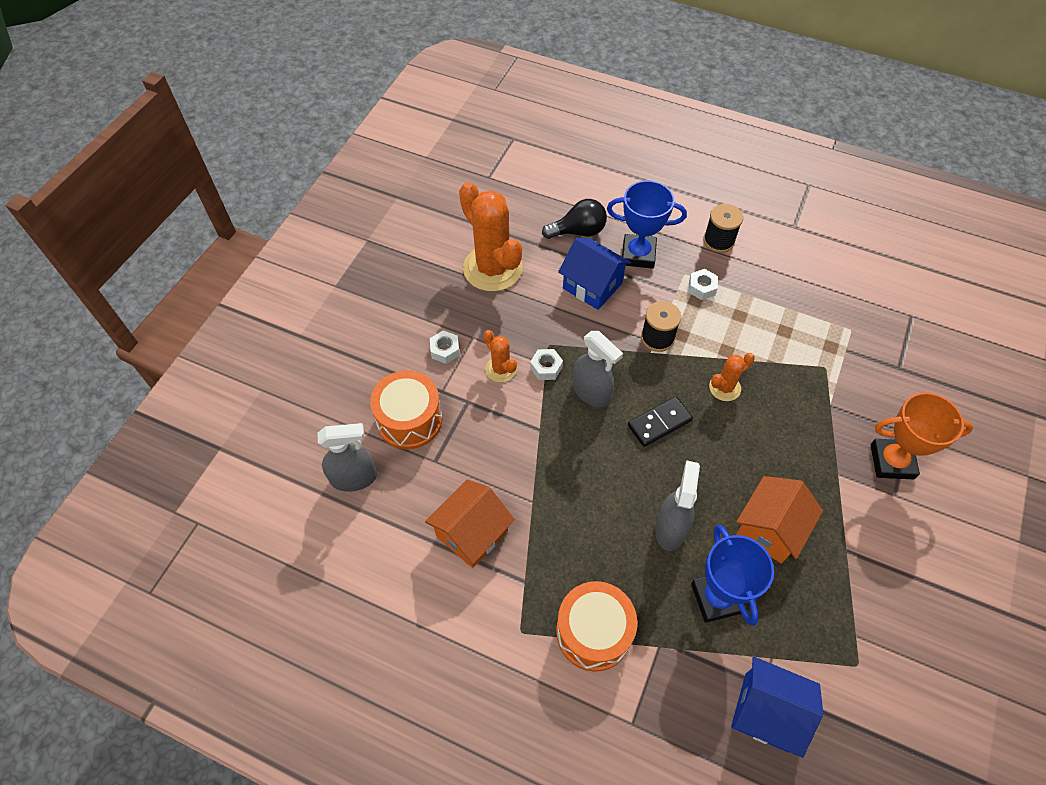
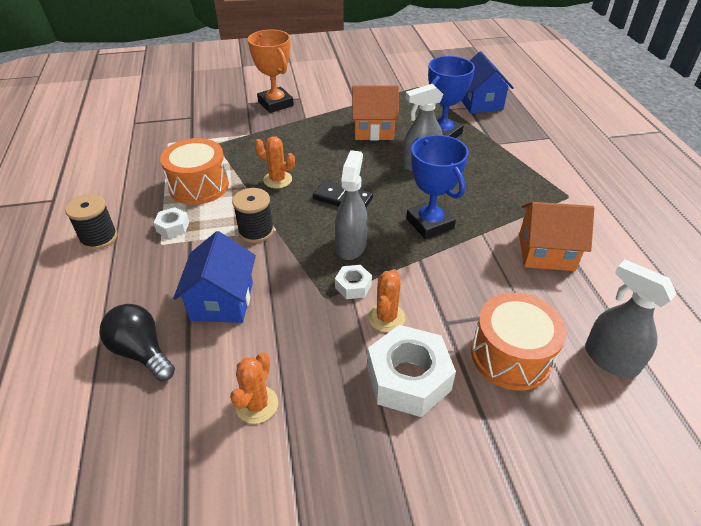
camera: 125 degrees left, 15 degrees down
(445, 350) = (408, 378): white nut -> white nut, size x2.03
(492, 268) = (257, 405): orange cactus -> orange cactus, size x0.49
(593, 632) = (525, 168): orange drum -> orange drum (199, 186)
(638, 254) = (152, 285): blue trophy -> blue trophy (430, 223)

